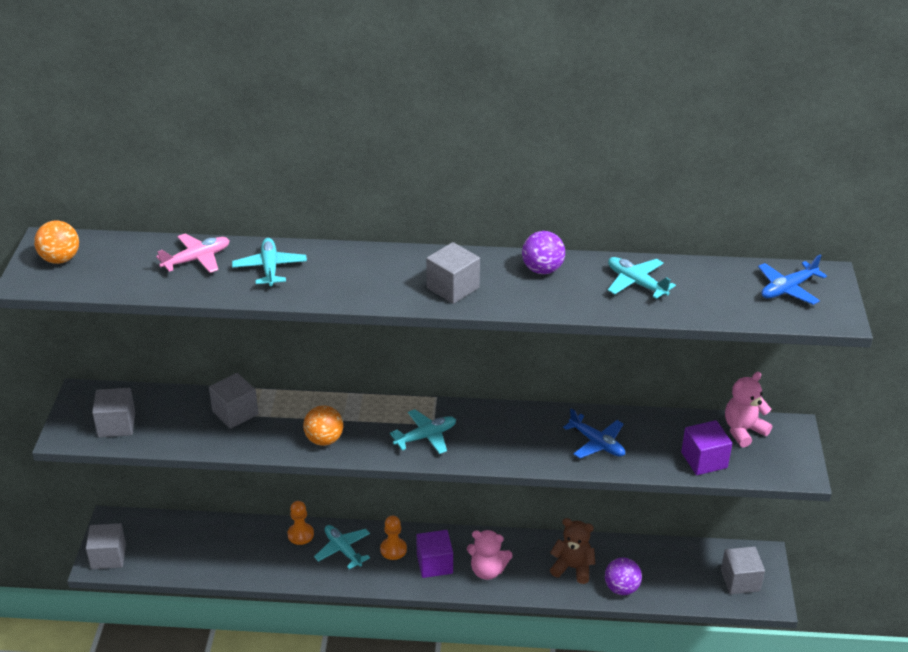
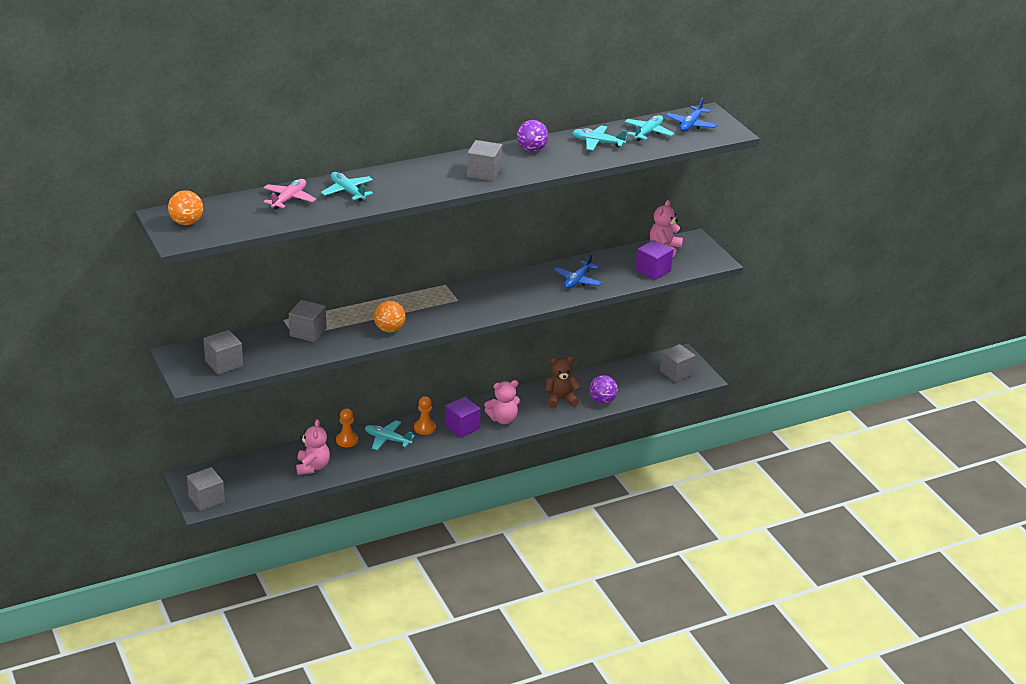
camera: 30 degrees left, 5 degrees down
(241, 556) = (312, 467): none -> pink teddy bear
(426, 437) = (459, 308): turquoise plane -> turquoise plane (648, 133)
(597, 443) = (577, 280): blue plane -> blue plane turned 105 degrees clockwise

